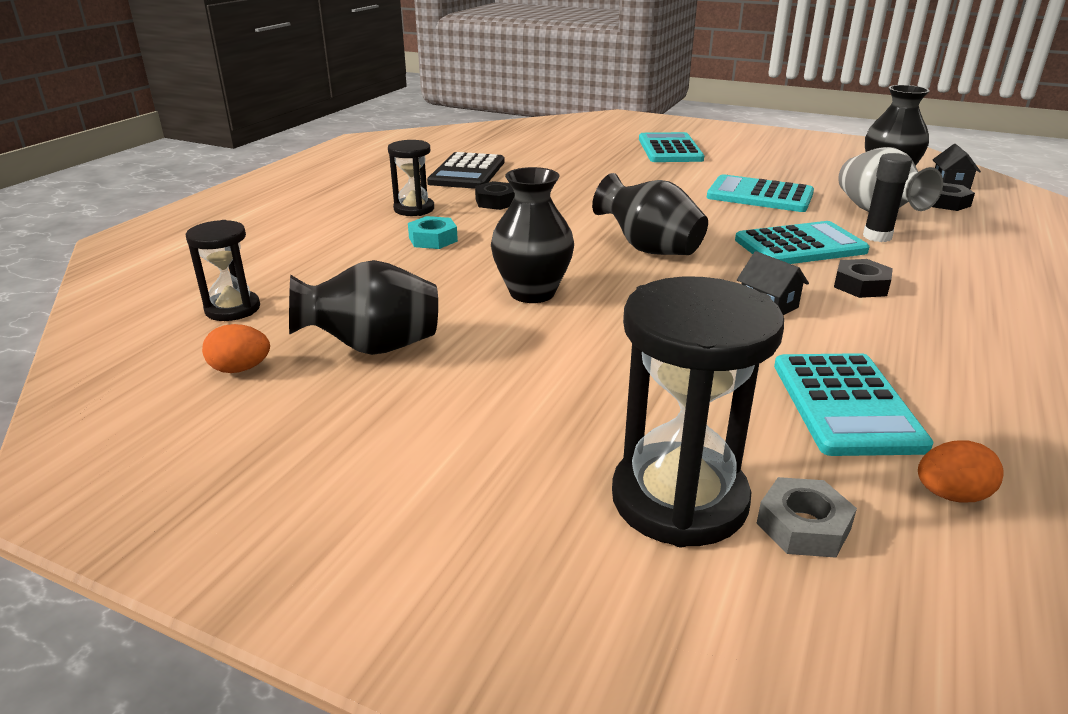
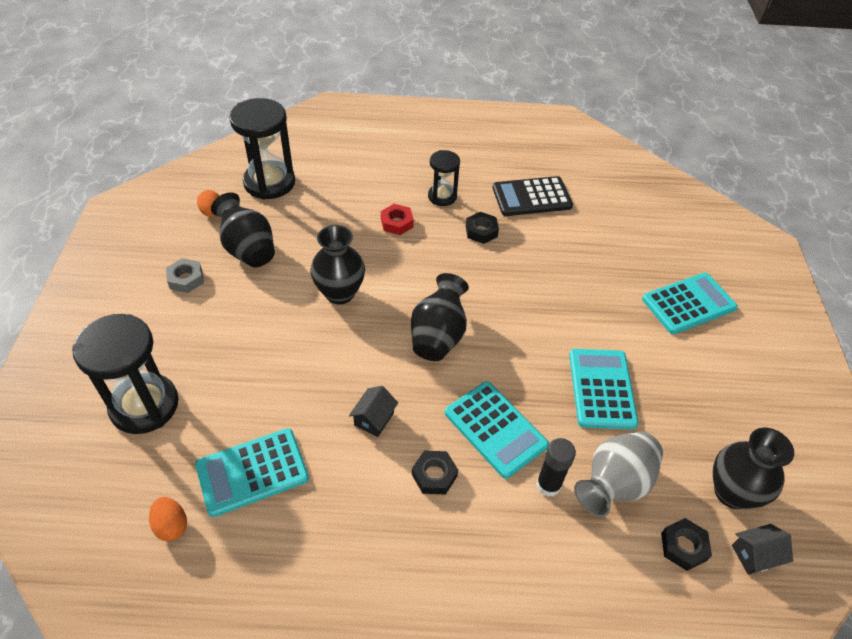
camera: 65 degrees right, 20 degrees up
(232, 309) = (269, 182): black hourglass -> black hourglass, size x1.76
(433, 239) = (397, 223): turquoise nut -> red nut
(803, 526) = (133, 458): grey nut -> grey nut (186, 279)

